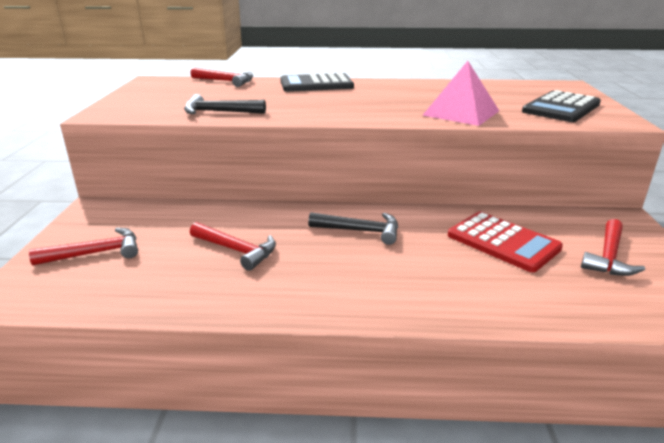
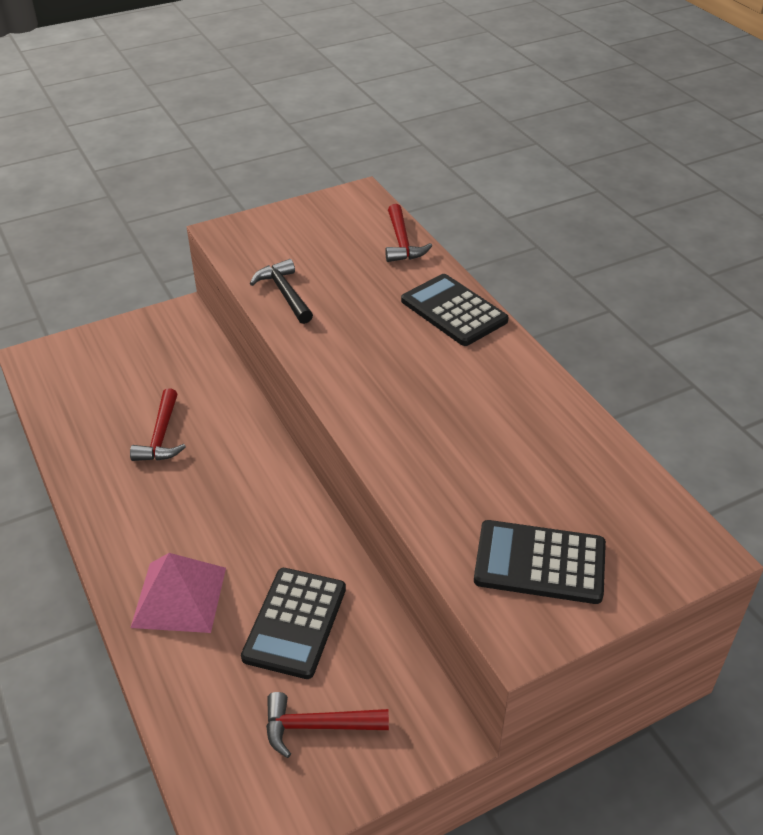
camera: 60 degrees right, 15 degrees up
(96, 253) = (111, 361): red hammer -> none
(360, 231) = (248, 502): black hammer -> none
(461, 113) = (431, 470): pink pyramid -> pink pyramid (179, 596)
(503, 242) = (295, 623): red calculator -> black calculator

